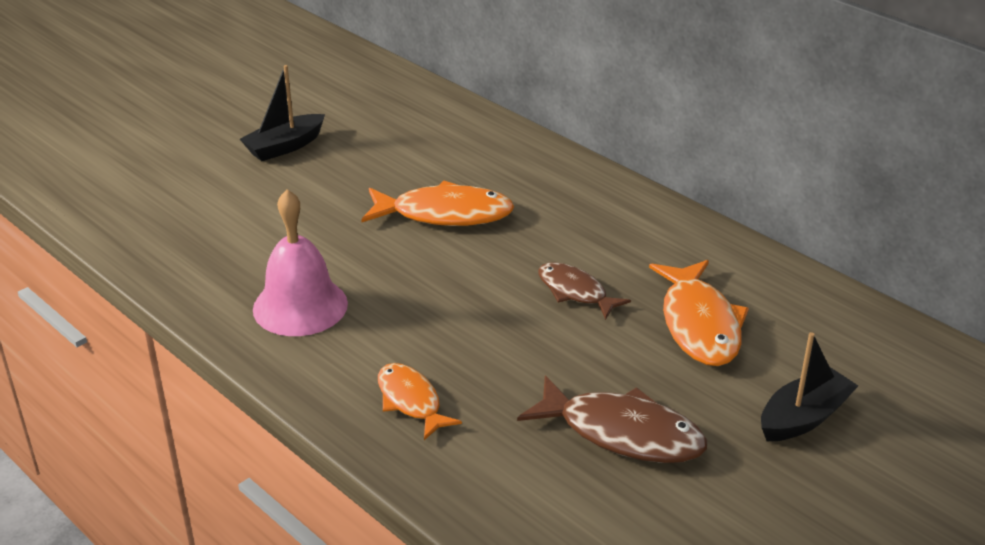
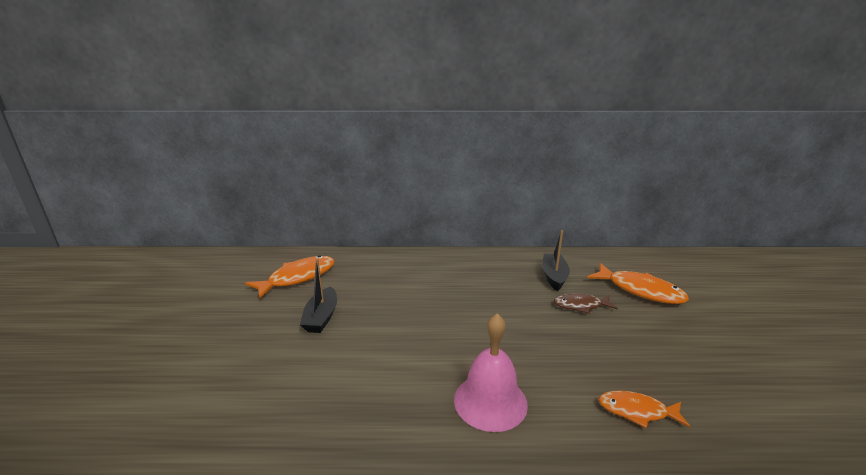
camera: 45 degrees left, 10 degrees down
(445, 214) = (465, 304): orange fish -> orange fish (298, 278)
(622, 433) = (719, 355): brown fish -> none
(804, 417) = (735, 303): black boat -> black boat (554, 277)

